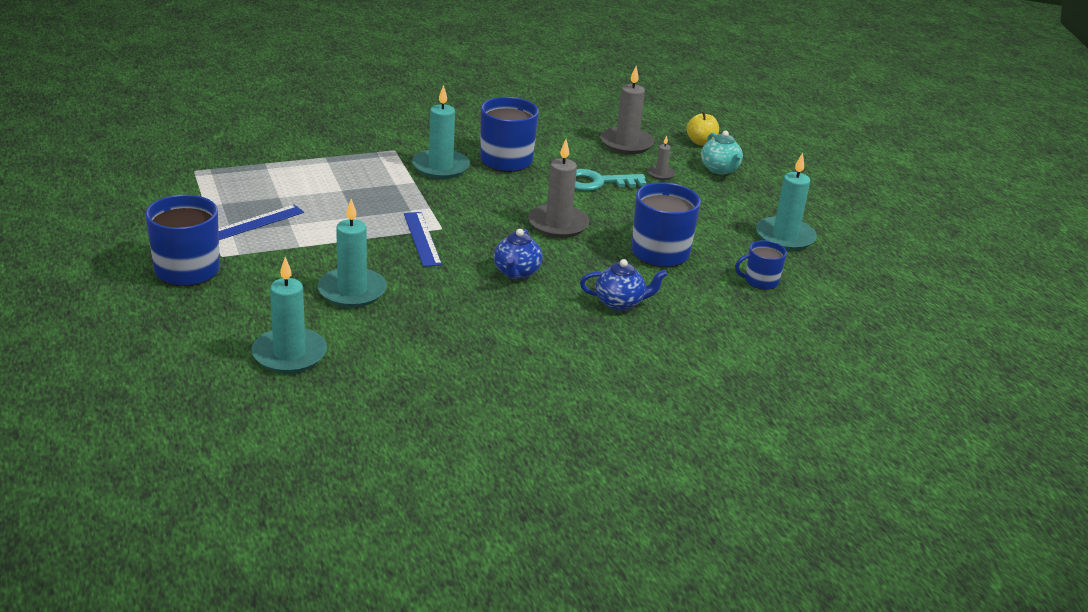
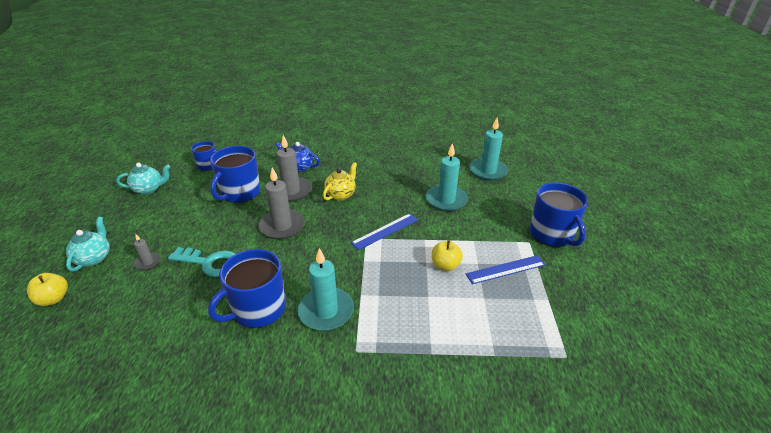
camera: 155 degrees left, 5 degrees up
(330, 216) = (445, 265): none -> yellow apple
(422, 239) = (385, 231): blue ruler -> blue ruler turned 45 degrees clockwise
(516, 273) = (341, 194): blue teapot -> yellow teapot
(626, 143) = (123, 312): grey candle -> grey candle (291, 191)
(785, 237) = (149, 189): turquoise candle -> turquoise teapot

